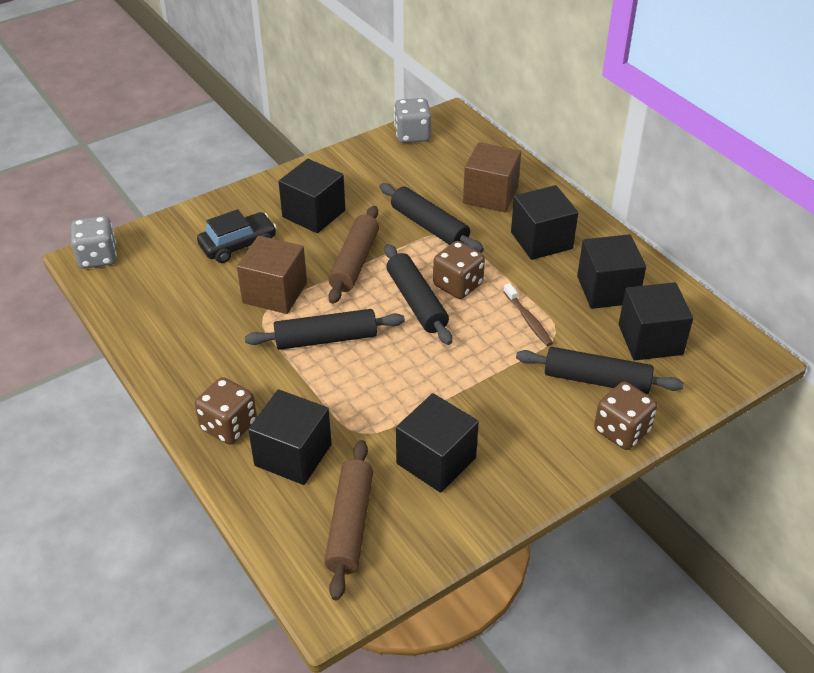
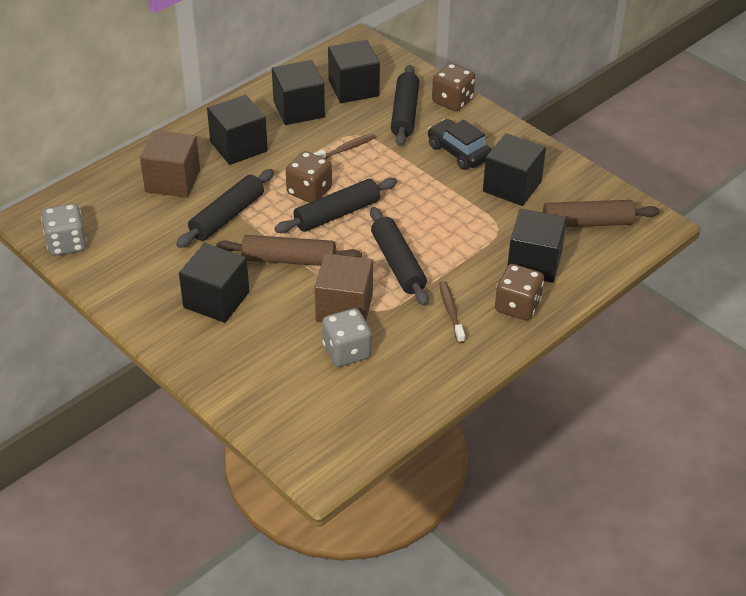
camera: 100 degrees left, 0 degrees up
(98, 257) = (315, 462): grey dice -> grey dice (347, 351)
(238, 245) = (276, 348): black car -> black car (459, 152)
(241, 370) = (451, 311): none -> brown toothbrush

